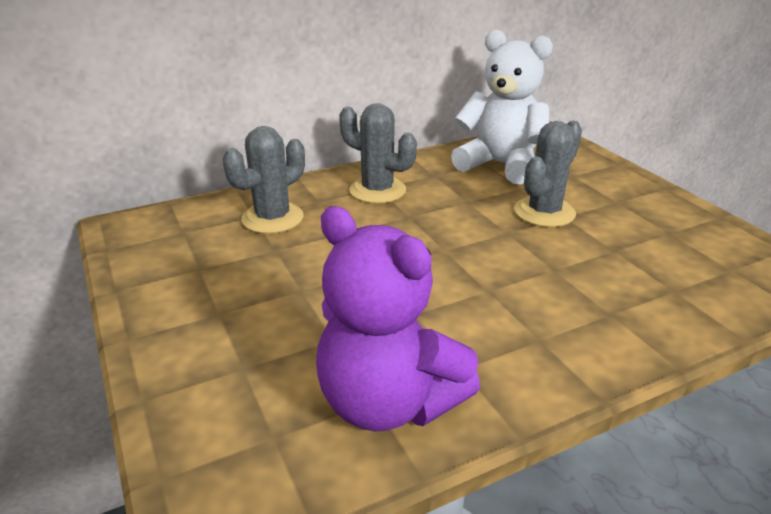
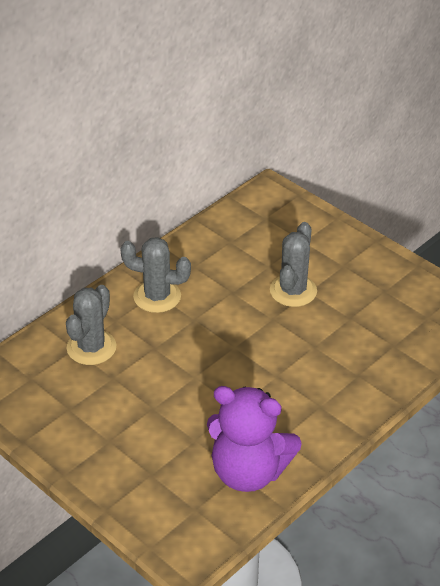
camera: 20 degrees left, 10 degrees up
(500, 165) = (243, 241): white teddy bear -> none

